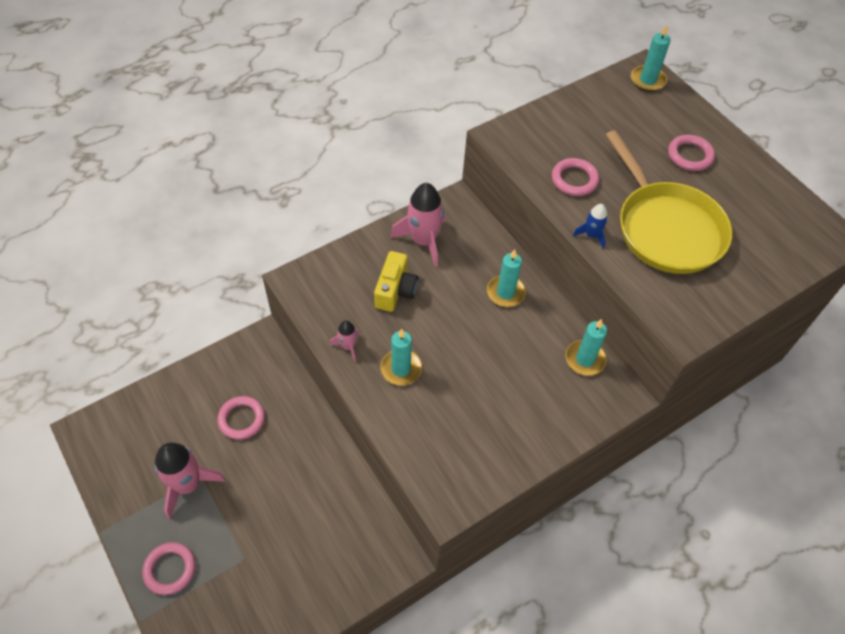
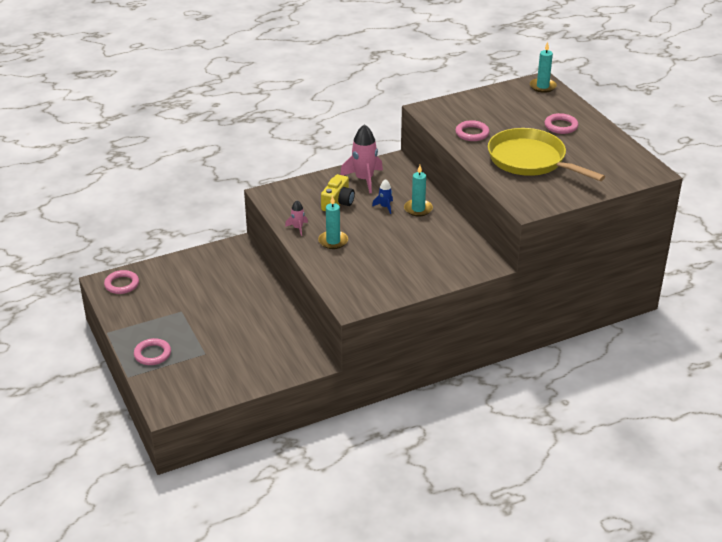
camera: 10 degrees right, 20 degrees down
(188, 485) = (171, 314): pink rocket -> none
(241, 419) = (215, 284): pink ring -> pink ring (122, 284)
(585, 359) = (467, 246): turquoise candle -> none
(591, 235) = (476, 160): blue rocket -> blue rocket (385, 207)
(666, 228) = (530, 160): yellow pan -> yellow pan turned 150 degrees clockwise

